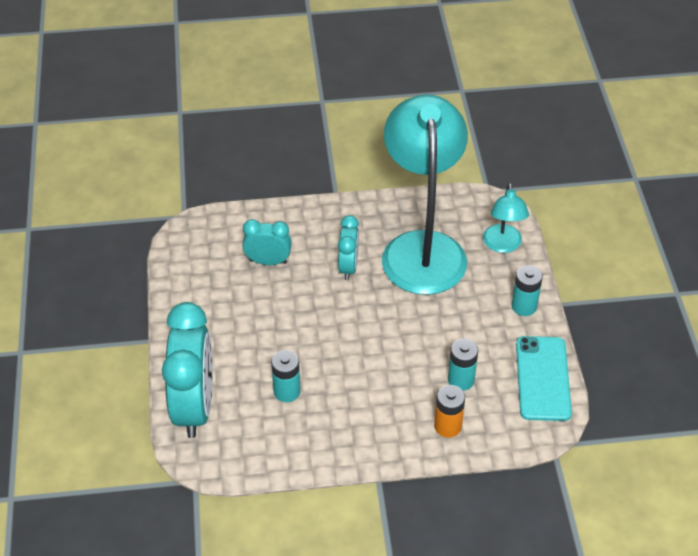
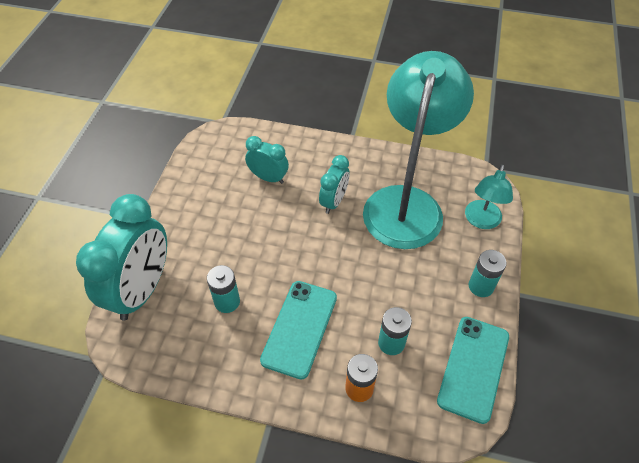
camera: 20 degrees right, 5 degrees up
(369, 393) = (299, 328): none -> turquoise phone

